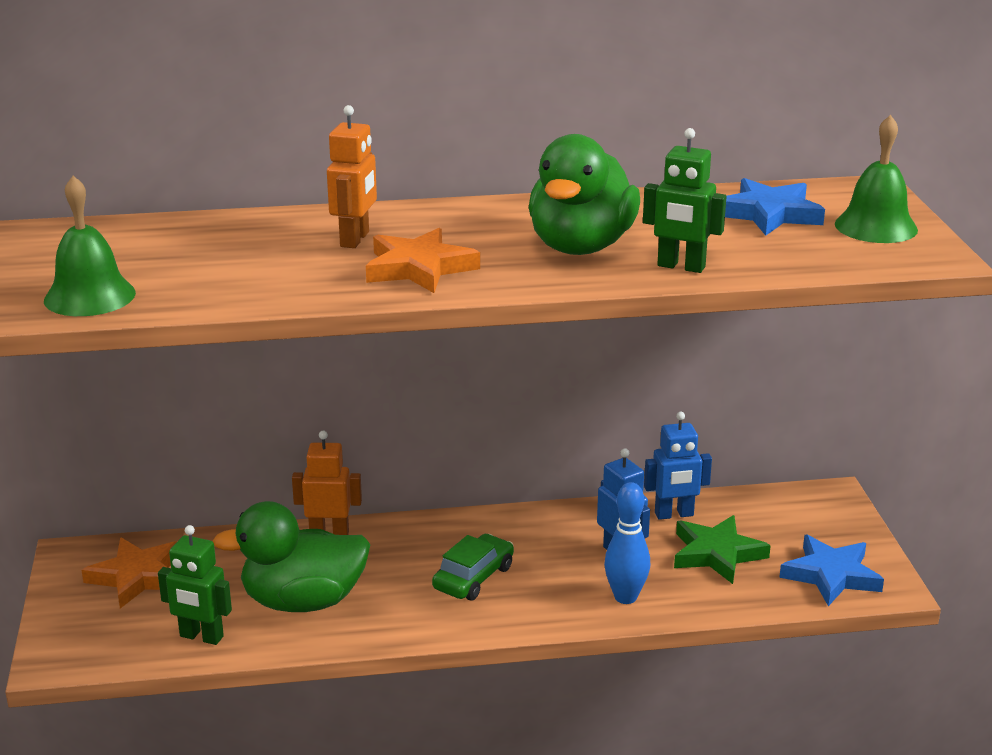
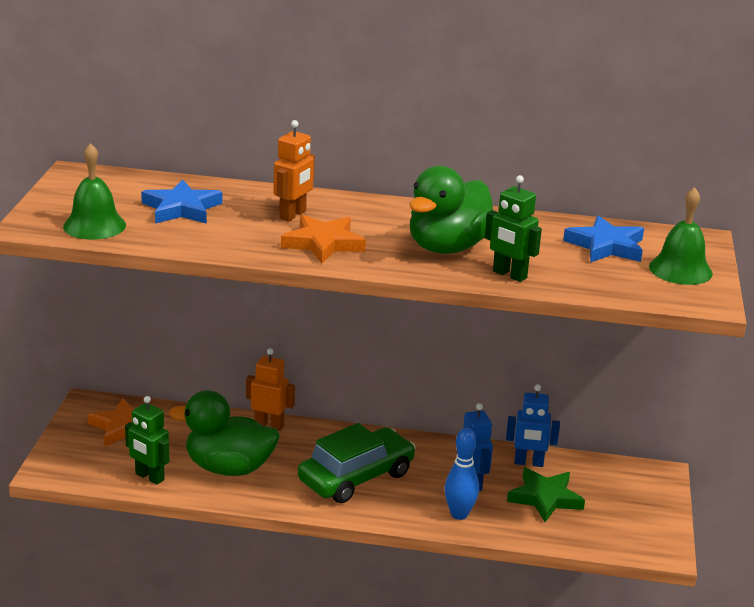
camera: 15 degrees right, 0 degrees up
(473, 578) = (356, 477): green car -> green car, size x1.66
(831, 575) = (624, 532): blue star -> blue star (181, 208)

